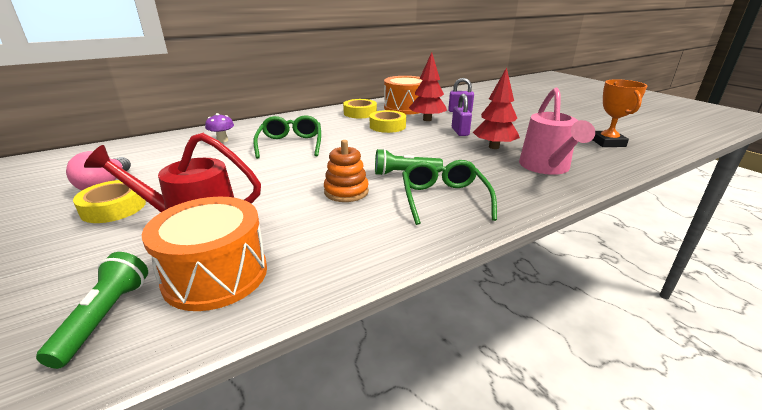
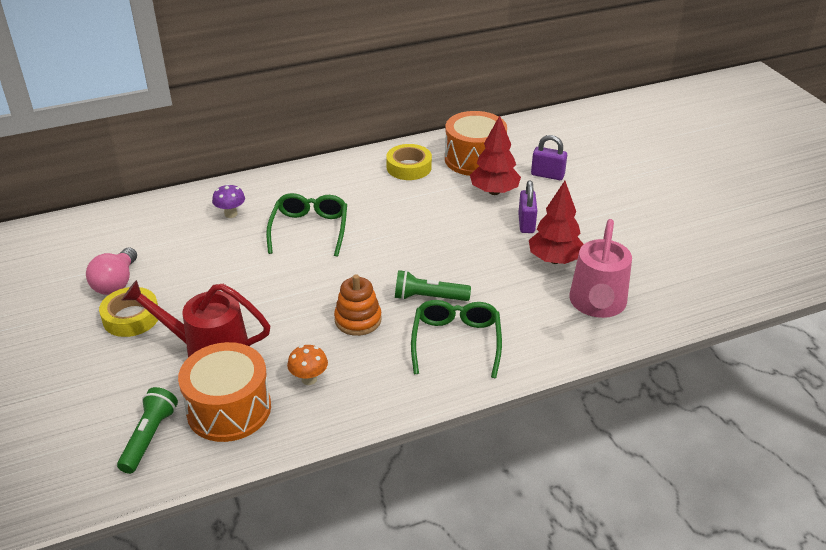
camera: 10 degrees right, 10 degrees up
(307, 239) = (309, 379): none -> orange mushroom
(387, 126) = (436, 202): yellow tape -> none
(607, 142) = (707, 265): orange trophy -> none

